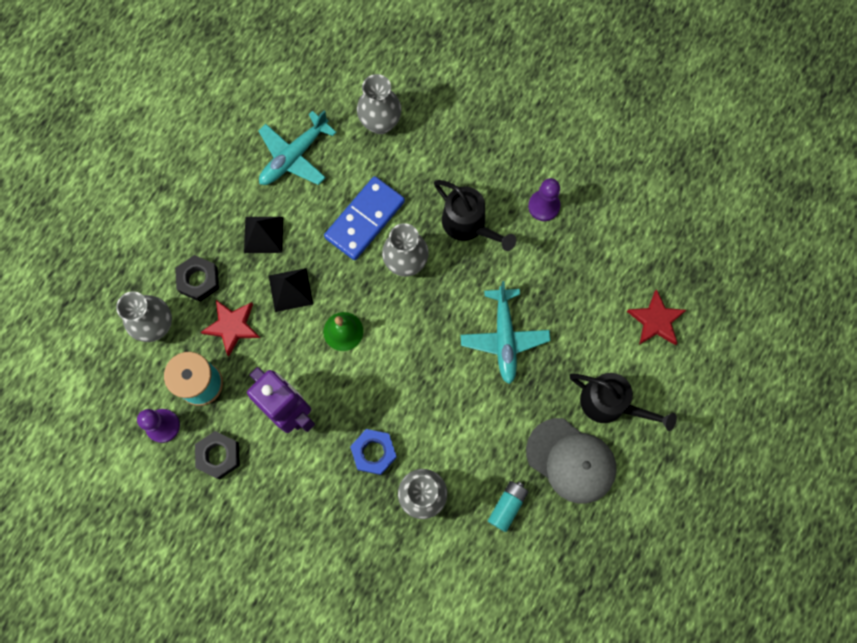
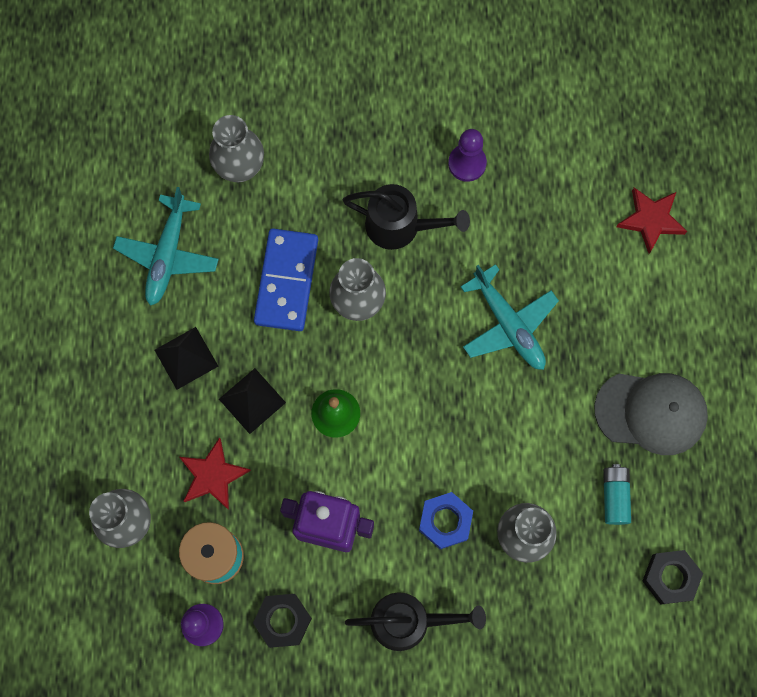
camera: 30 degrees left, 0 degrees up
(199, 280) = (145, 447): black nut -> black nut (670, 577)
(610, 404) = (656, 331): black watering can -> black watering can (409, 621)

